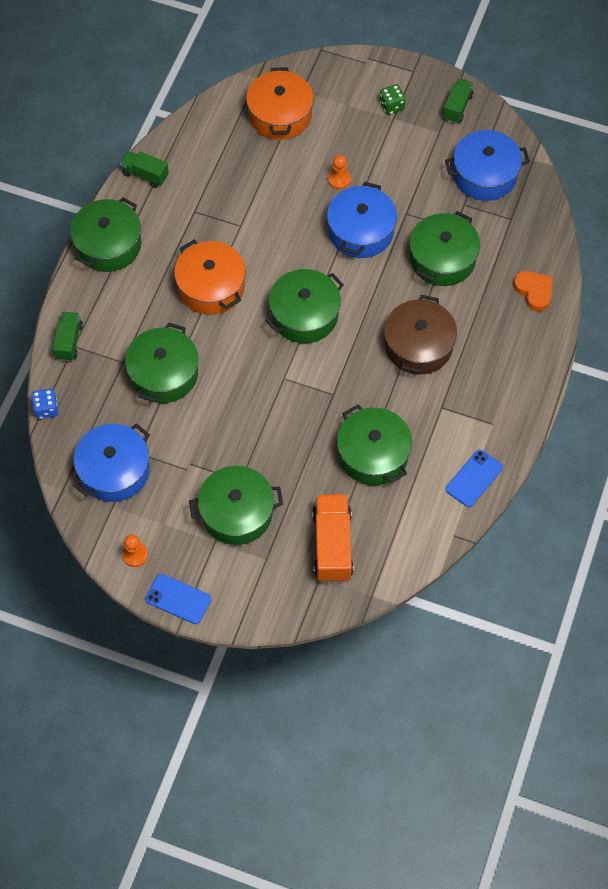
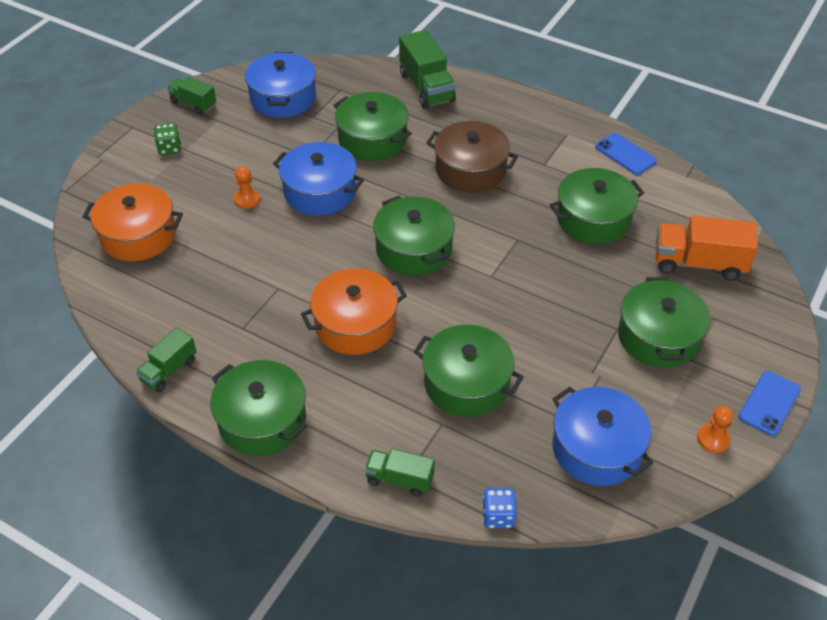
camera: 80 degrees left, 15 degrees down
(534, 291) = (426, 87): orange heart -> green truck

